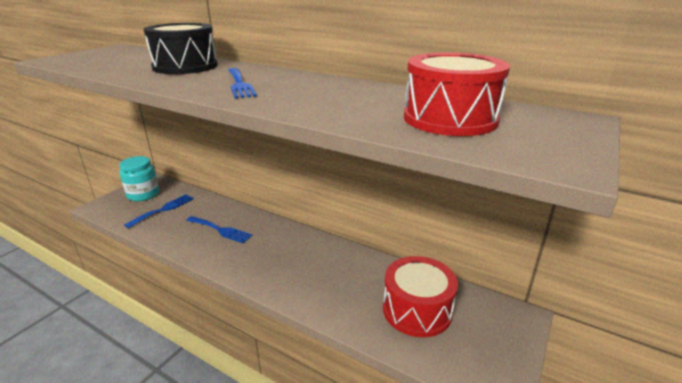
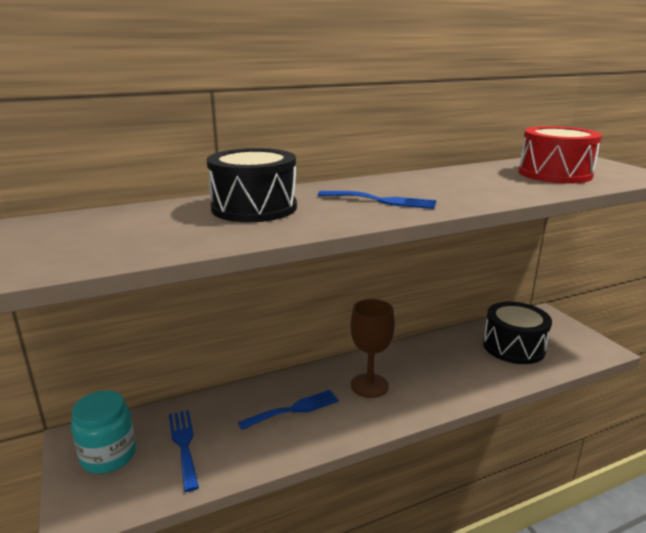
camera: 55 degrees left, 5 degrees down
(273, 249) = (369, 385): none -> brown goblet
(417, 310) = (513, 347): red drum -> black drum

